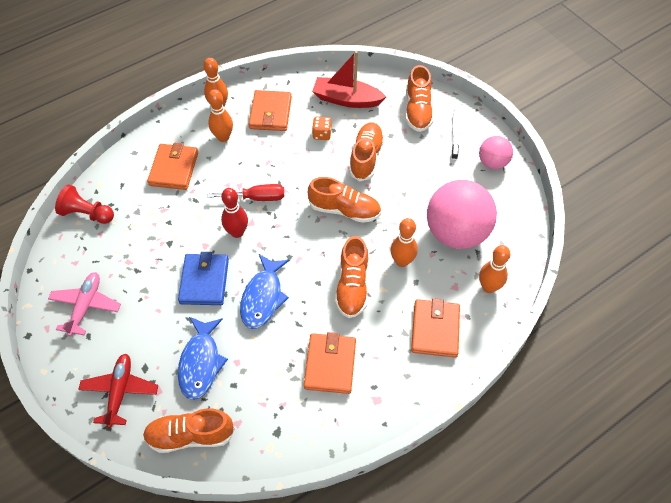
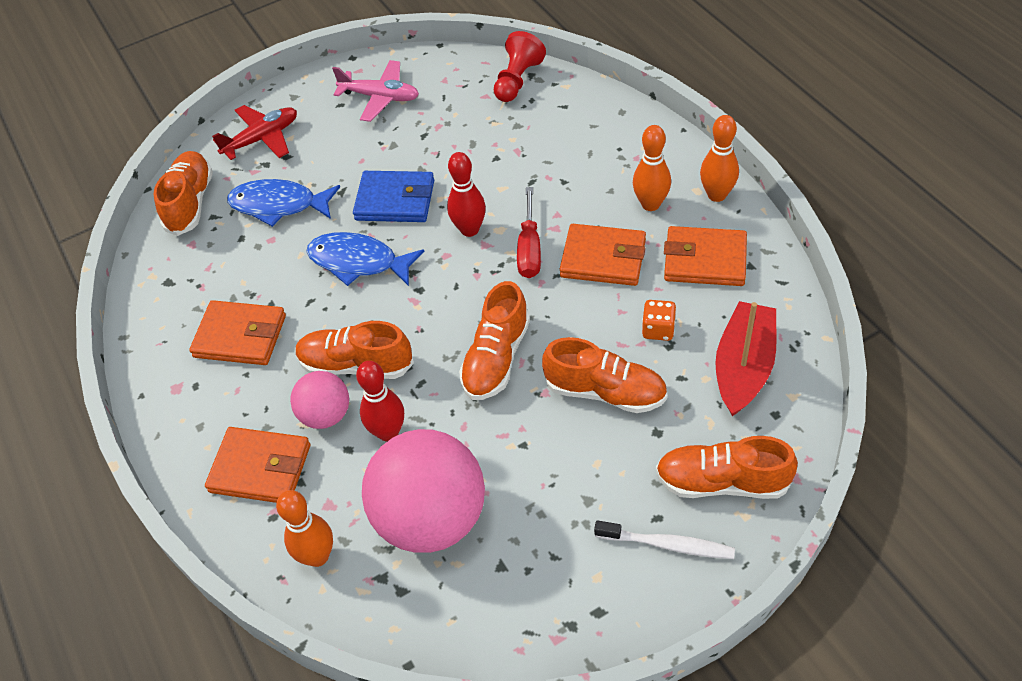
camera: 100 degrees right, 5 degrees down
(120, 392) = (262, 139): red plane -> red plane turned 45 degrees counterclockwise
(174, 169) = (589, 154): orange wallet -> orange wallet (603, 258)
(402, 261) = (388, 432): orange bowling pin -> red bowling pin
(492, 163) = (586, 603): pink ball -> pink ball (326, 415)

